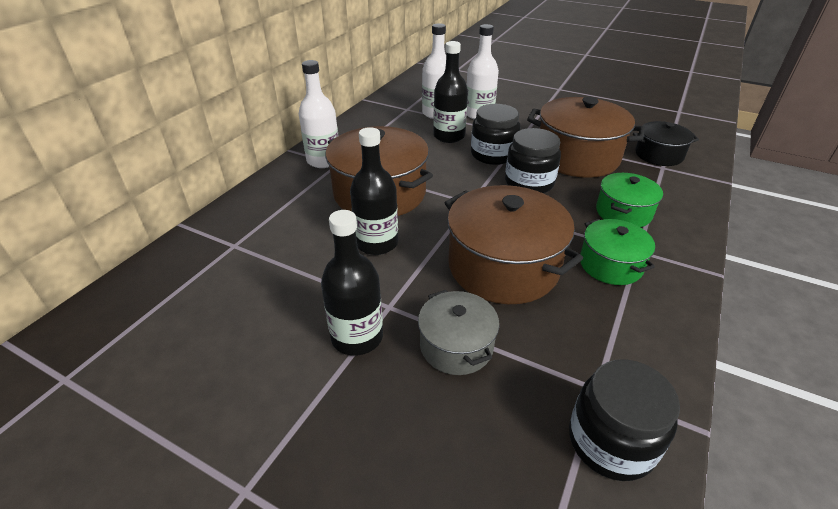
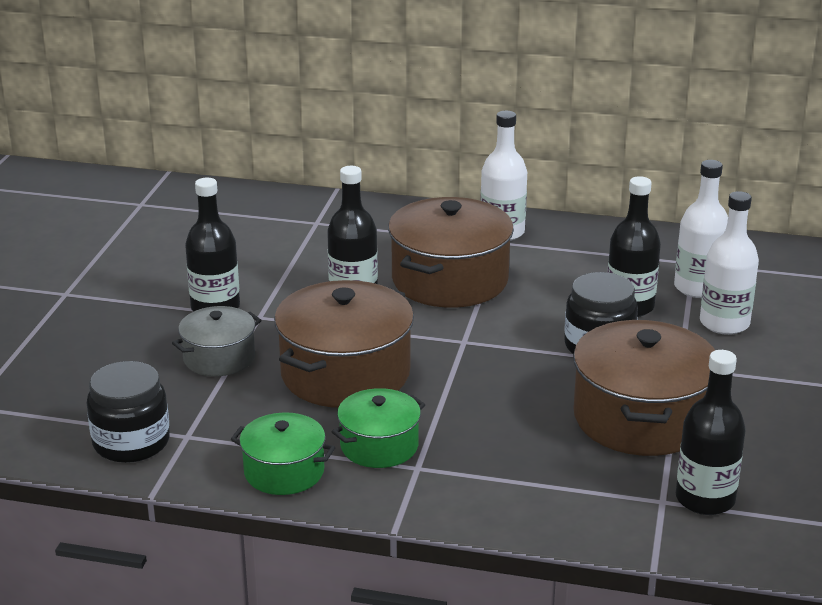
camera: 75 degrees right, 10 degrees down
(529, 183) = (537, 380): black jar -> none
(623, 212) = (502, 458): green pot -> green pot (284, 471)
(658, 155) = (705, 499): black pot -> black bottle

